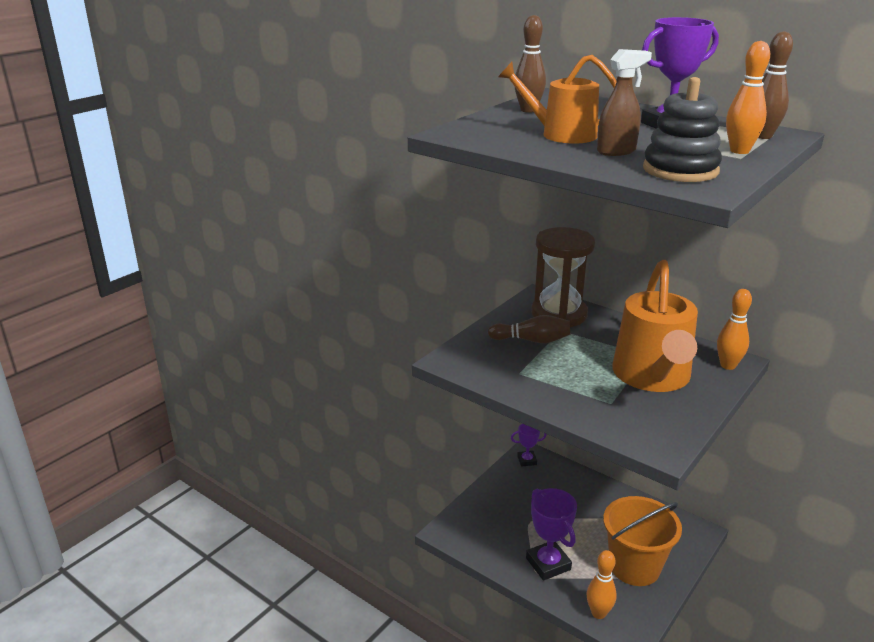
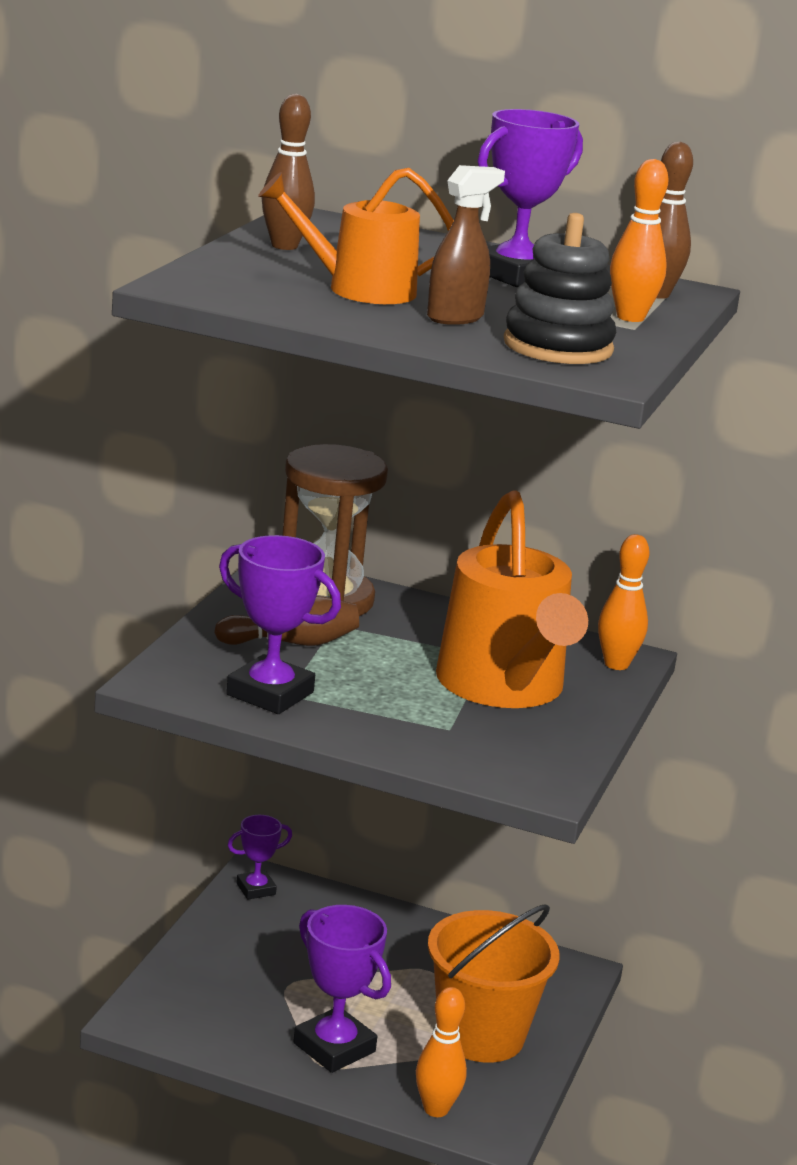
camera: 20 degrees left, 5 degrees down
(509, 372) = (270, 693): none -> purple trophy

